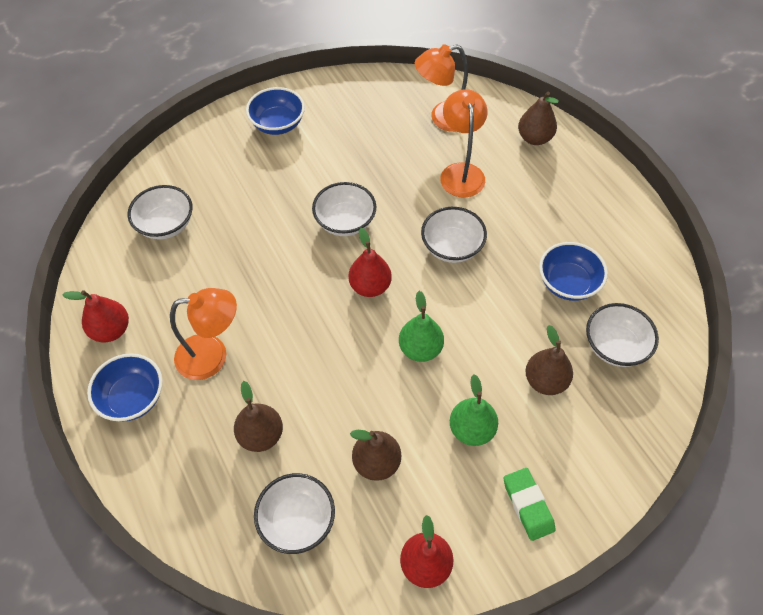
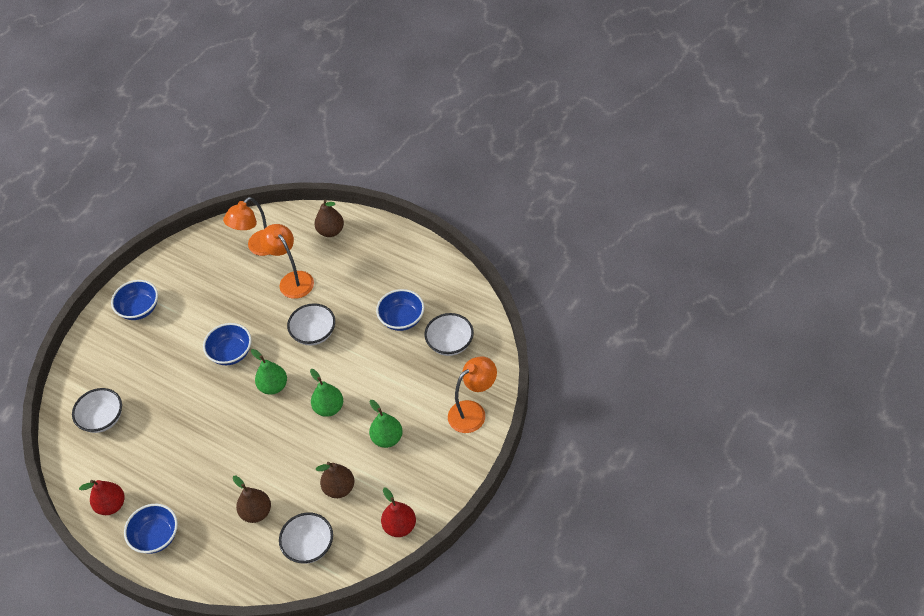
camera: 25 degrees left, 5 degrees down
(212, 355) = (193, 483): orange lamp -> orange lamp (473, 412)
(345, 222) = (231, 353): white bowl -> blue bowl
(370, 286) = (273, 386): red pear -> green pear
(528, 505) = (443, 462): green eraser -> none
(545, 381) = (418, 386): brown pear -> none

